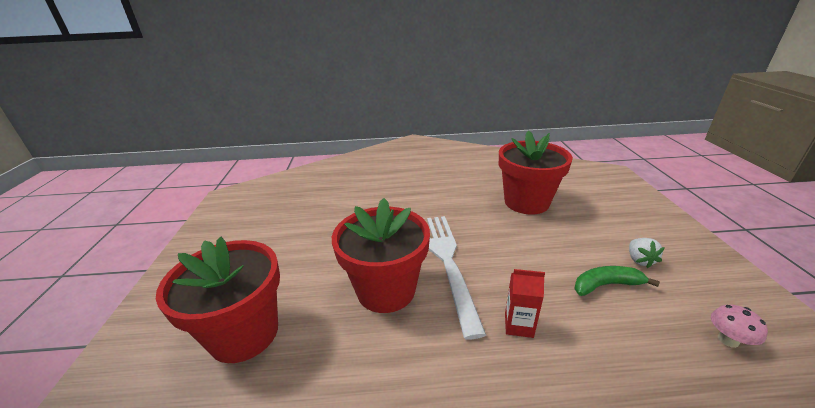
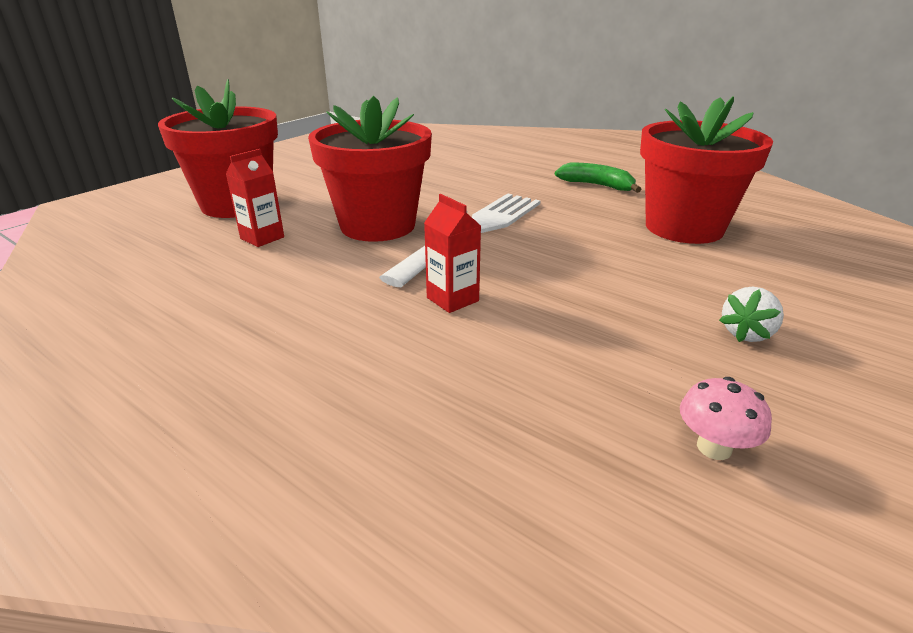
camera: 40 degrees right, 0 degrees up
(324, 356) = (262, 238): none -> red carton
(606, 285) = (632, 326): green banana -> green banana (597, 185)

